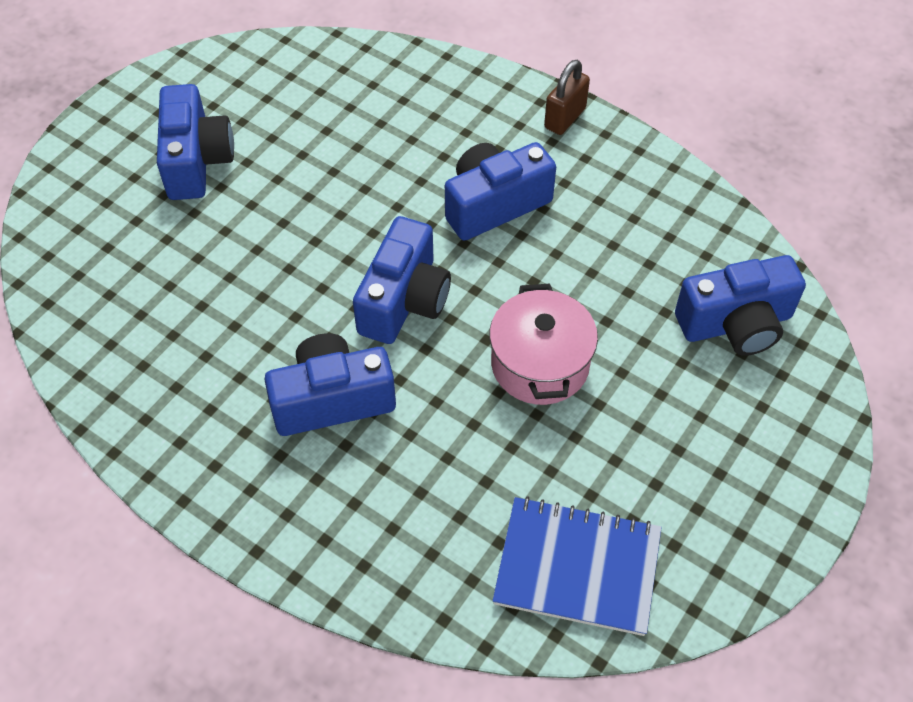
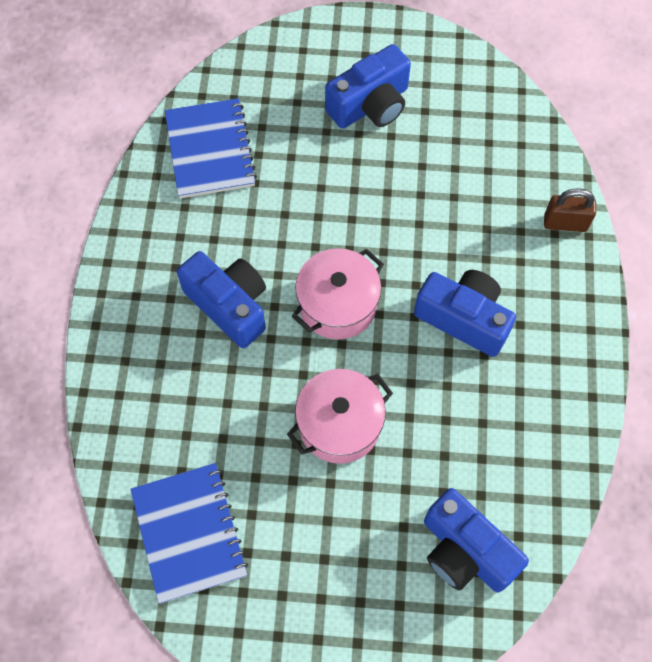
camera: 60 degrees right, 10 degrees up
(125, 328) = (210, 150): none -> blue notebook
(404, 300) = (337, 305): blue camera -> pink pot
(565, 118) = (586, 324): brown padlock -> brown padlock (565, 223)

